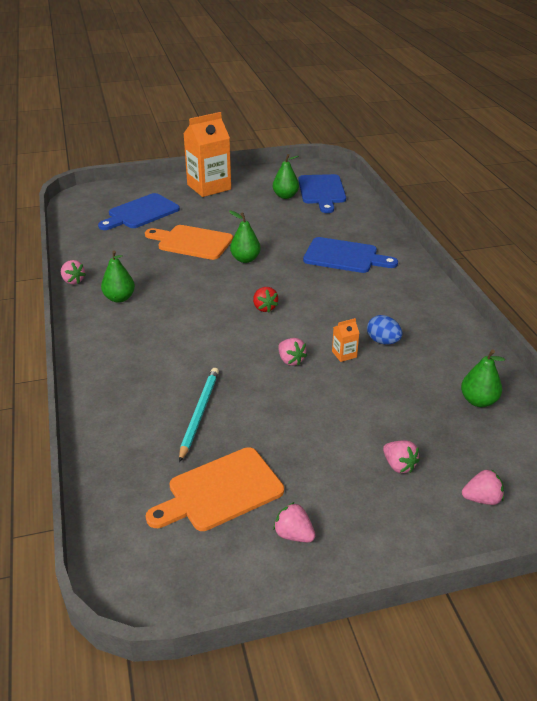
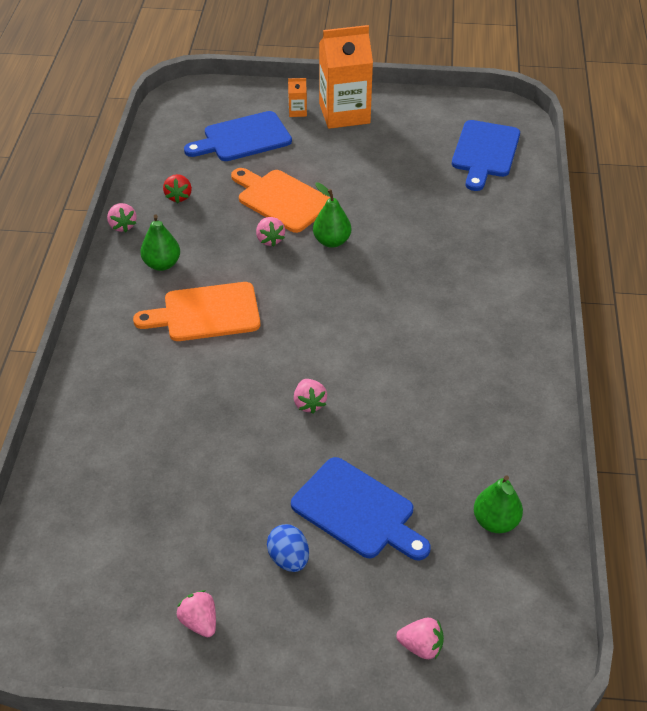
camera: 20 degrees right, 10 degrees up
(199, 413) = (176, 445): turquoise pencil -> none
(220, 491) = (152, 547): orange cutting board -> orange cutting board (206, 313)
(264, 308) = (317, 320): red strawberry -> red strawberry (178, 196)
(285, 196) = (433, 150): green pear -> none
(344, 256) = (455, 266): blue cutting board -> blue cutting board (357, 511)
(344, 354) = (375, 412): orange carton -> orange carton (297, 111)
(383, 341) = (431, 407): blue egg -> blue egg (289, 559)
(399, 465) = (354, 576): pink strawberry -> pink strawberry (270, 239)

